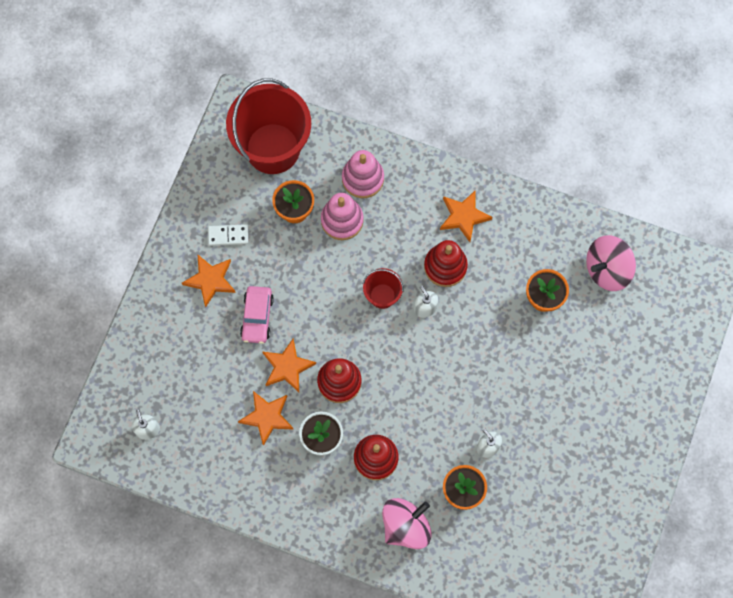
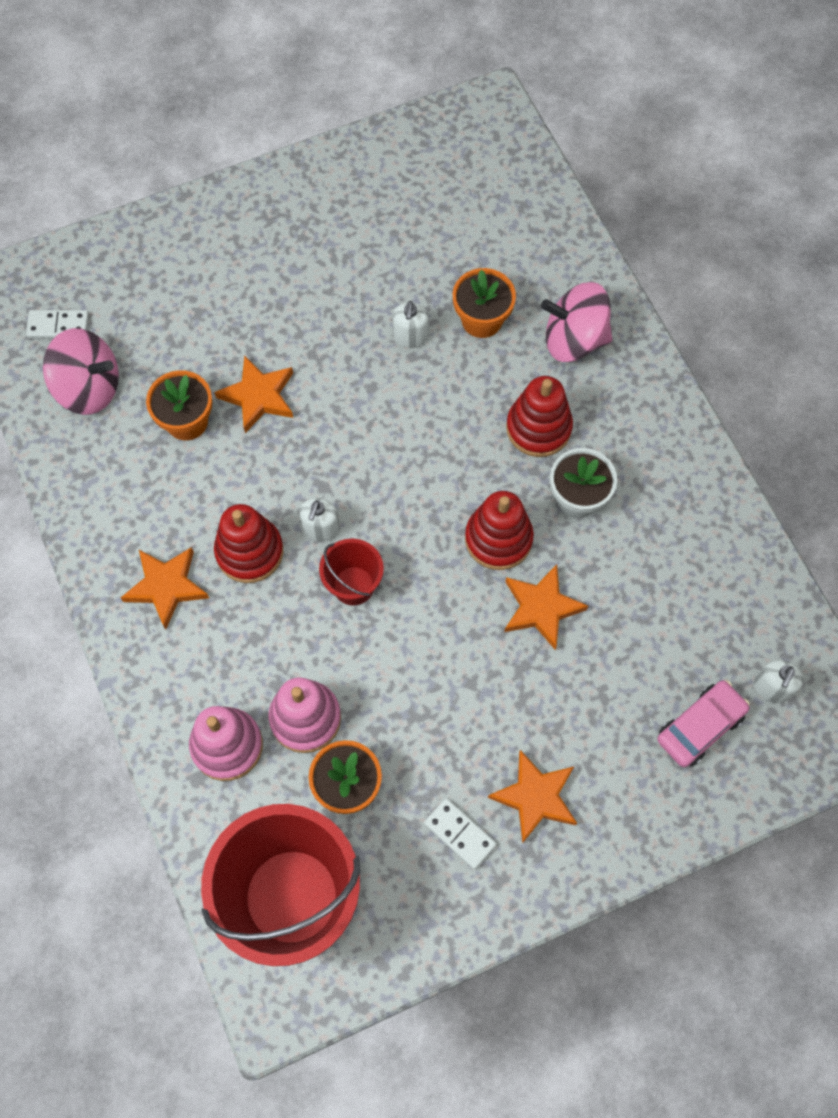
camera: 135 degrees left, 5 degrees down
(257, 317) = (521, 698): pink car -> pink car (700, 727)
(267, 417) = (617, 575): orange star -> orange star (258, 396)
(659, 284) = (58, 326): none -> white domino

